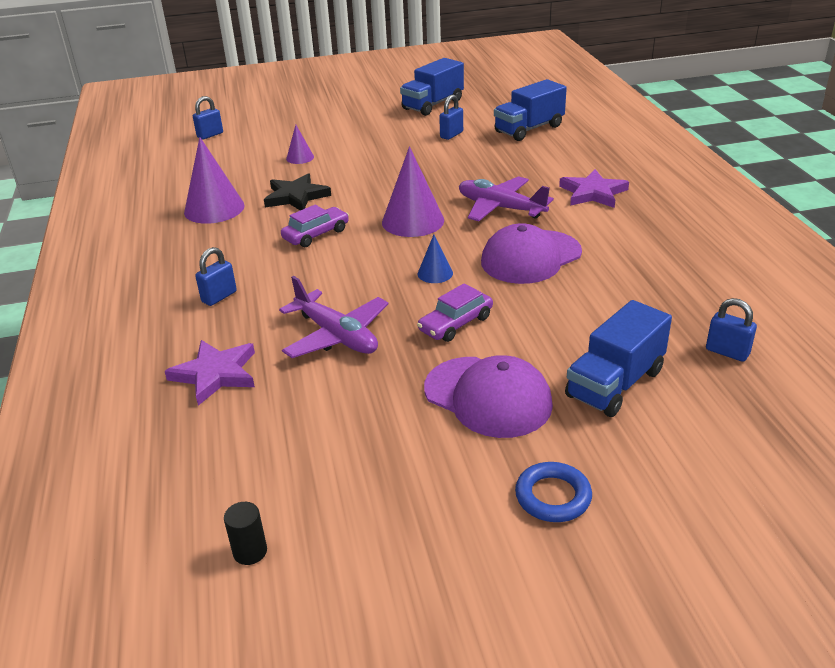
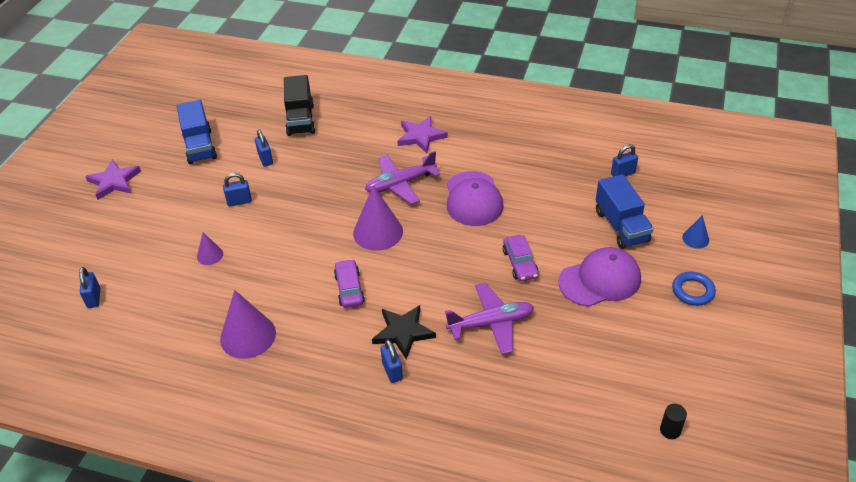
camera: 60 degrees left, 10 degrees up
(215, 374) = (490, 400): purple star -> purple star (114, 181)
(296, 196) = (277, 280): black star -> black star (403, 332)
(381, 145) = (239, 201): none -> blue padlock
(435, 273) = (455, 249): blue cone -> blue cone (695, 239)
(529, 129) = (300, 120): blue truck -> black truck

